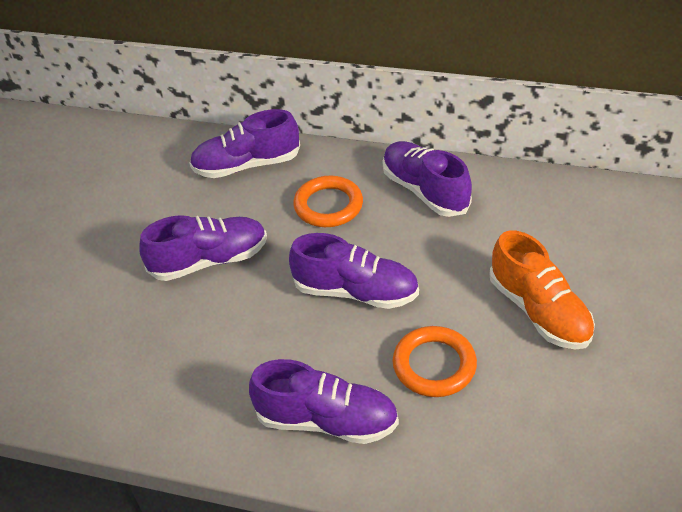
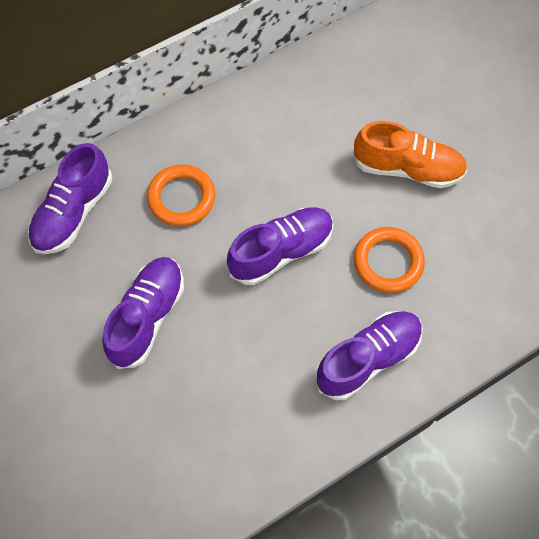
camera: 50 degrees left, 20 degrees up
(425, 191) = (237, 130): purple shoe -> none

